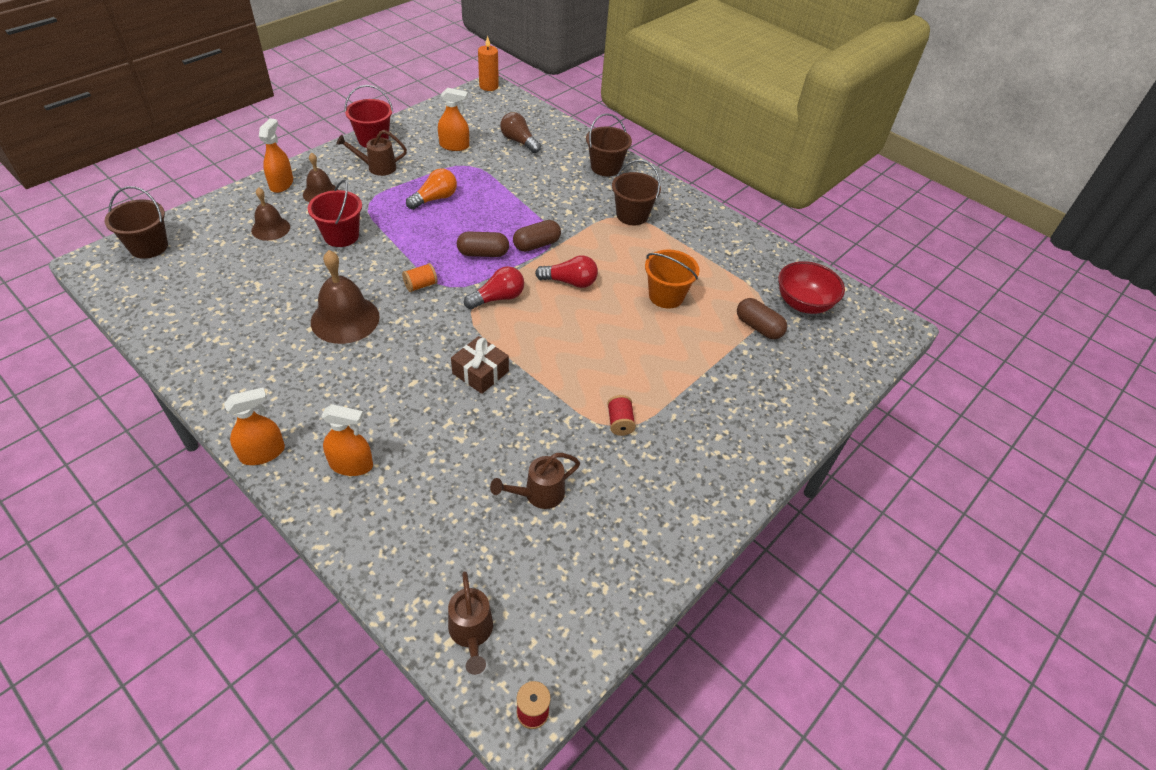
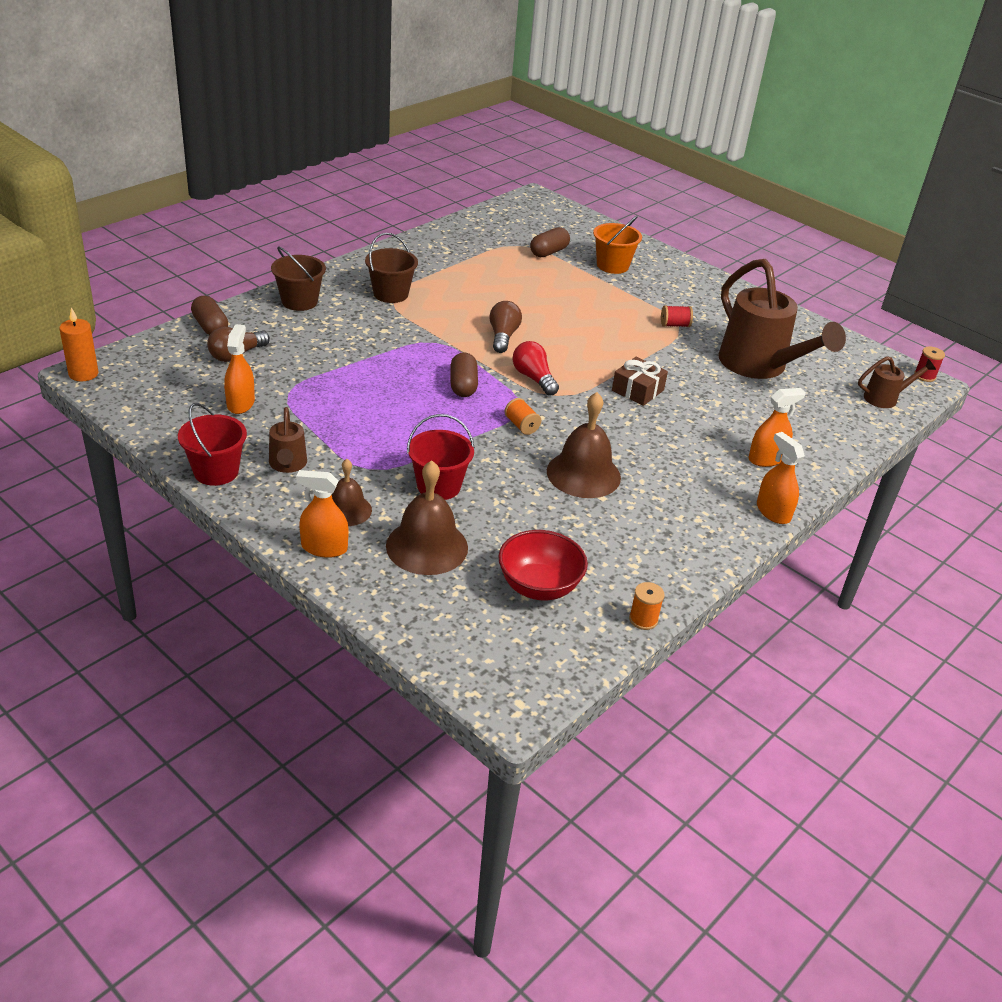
camera: 90 degrees left, 10 degrees down
(149, 247) = (474, 656): brown bucket -> none
(150, 337) = (643, 619): none -> orange spool
(270, 228) = (427, 546): brown bell -> brown bell, size x1.63
(351, 465) = (766, 459): orange spray bottle -> orange spray bottle turned 60 degrees clockwise
(435, 199) = (360, 418): orange light bulb -> none
(536, 245) = (445, 352): brown capsule -> brown capsule (210, 327)
(539, 494) = (759, 366): brown watering can -> brown watering can, size x2.12
(570, 282) = (503, 336): red light bulb -> brown light bulb
(666, 296) = (515, 289): orange bucket -> orange bucket (612, 265)
(803, 303) = (515, 229): red bowl -> red bowl (539, 586)

